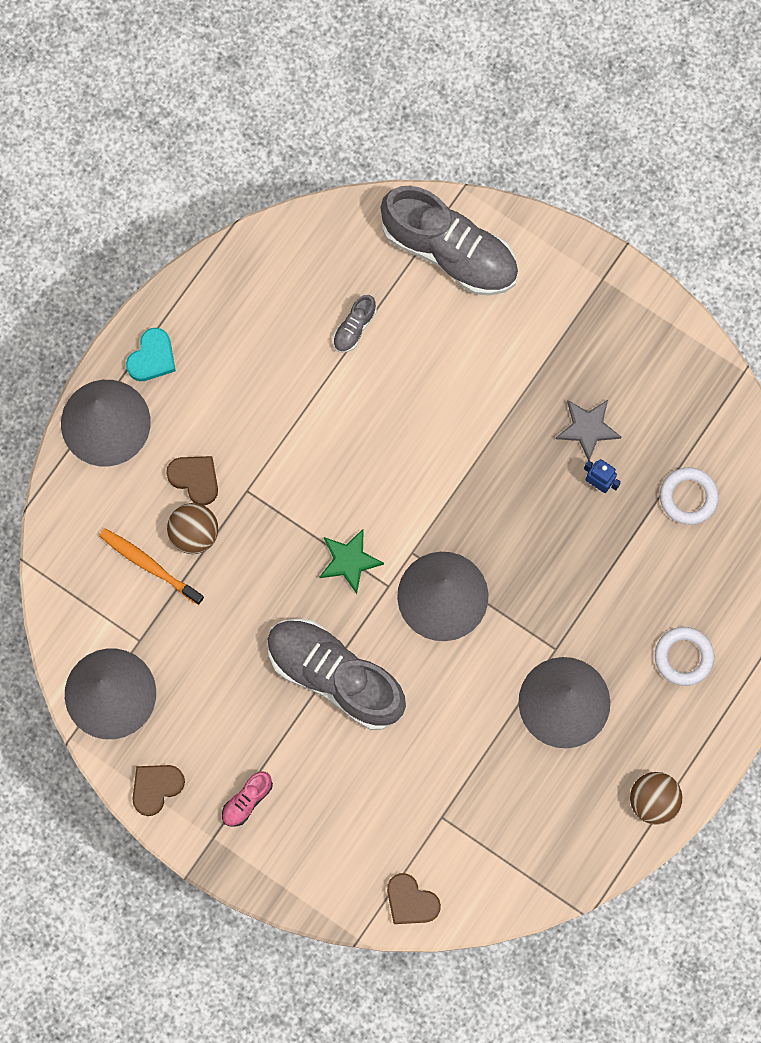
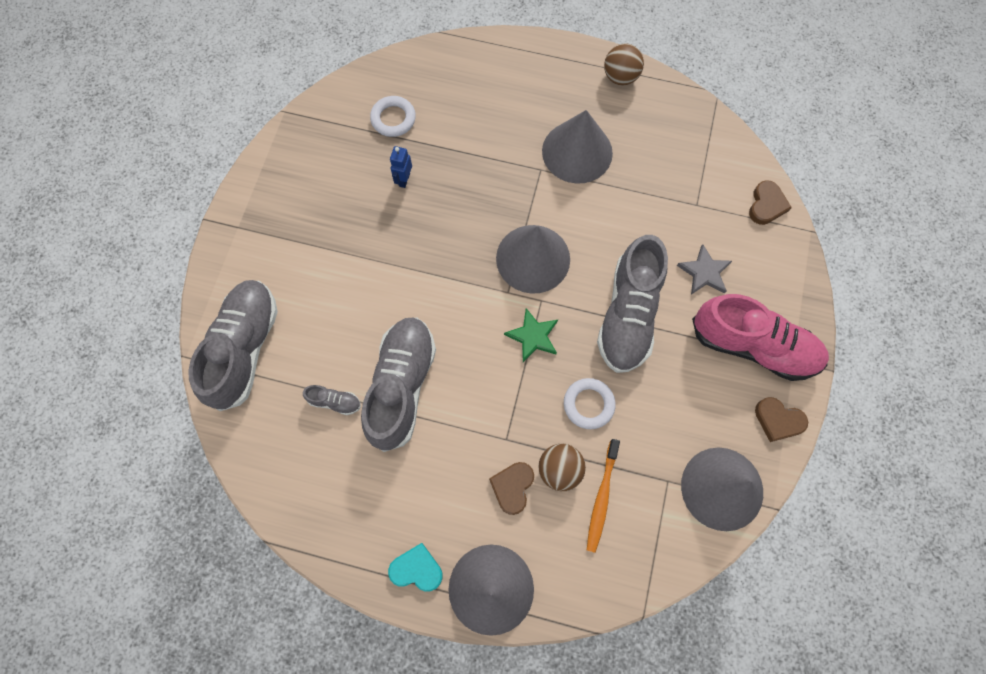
camera: 110 degrees left, 5 degrees down
(247, 800) = (753, 346): pink shoe -> pink shoe, size x2.43
(345, 402) = (402, 386): none -> grey shoe
(588, 428) = (363, 200): grey star -> grey star (704, 272)
(683, 657) = (512, 88): white ring -> white ring (588, 404)

